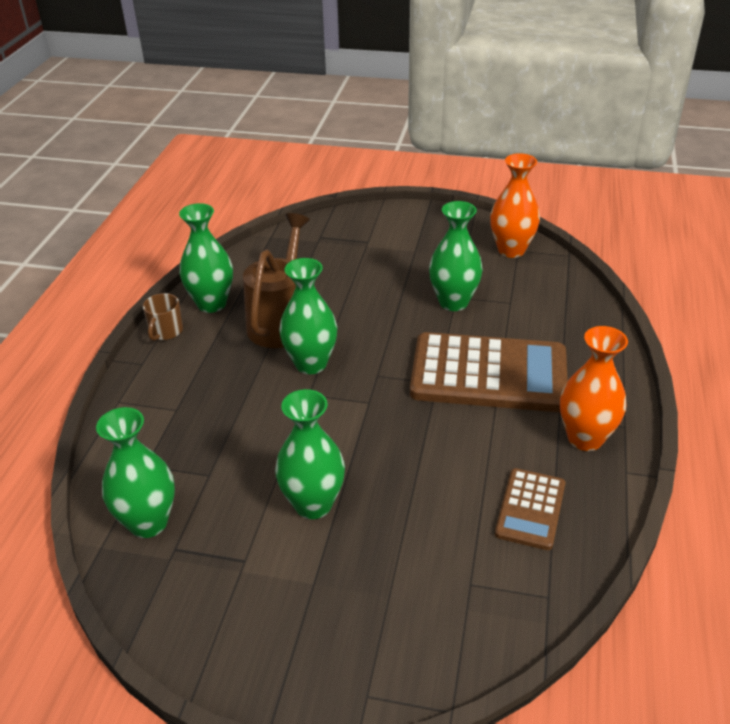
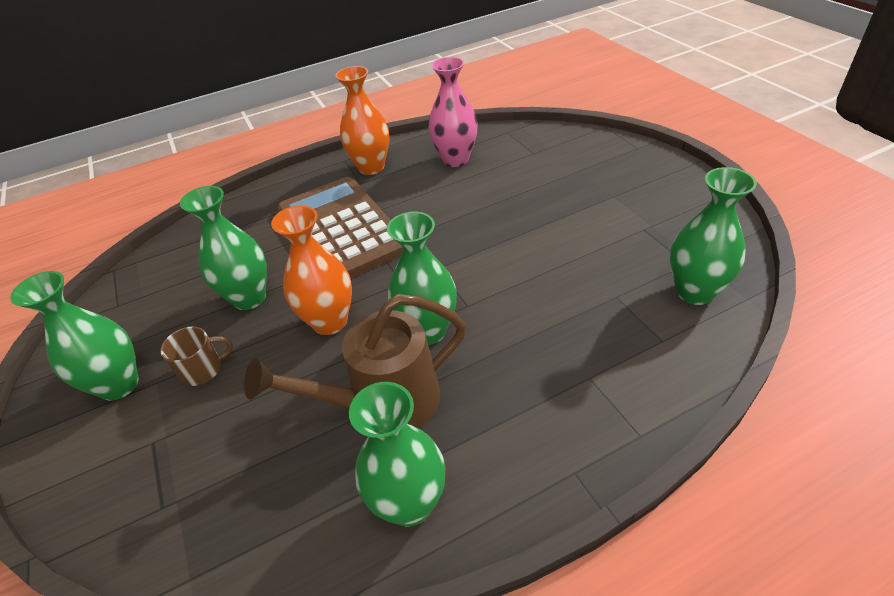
camera: 125 degrees left, 5 degrees up
(166, 331) = (504, 503): brown mug -> brown mug (203, 369)
(313, 504) = (564, 231): green vase -> green vase (119, 385)
(511, 250) = (119, 309): orange vase -> orange vase (330, 321)
(530, 509) = (455, 159): brown calculator -> pink vase

